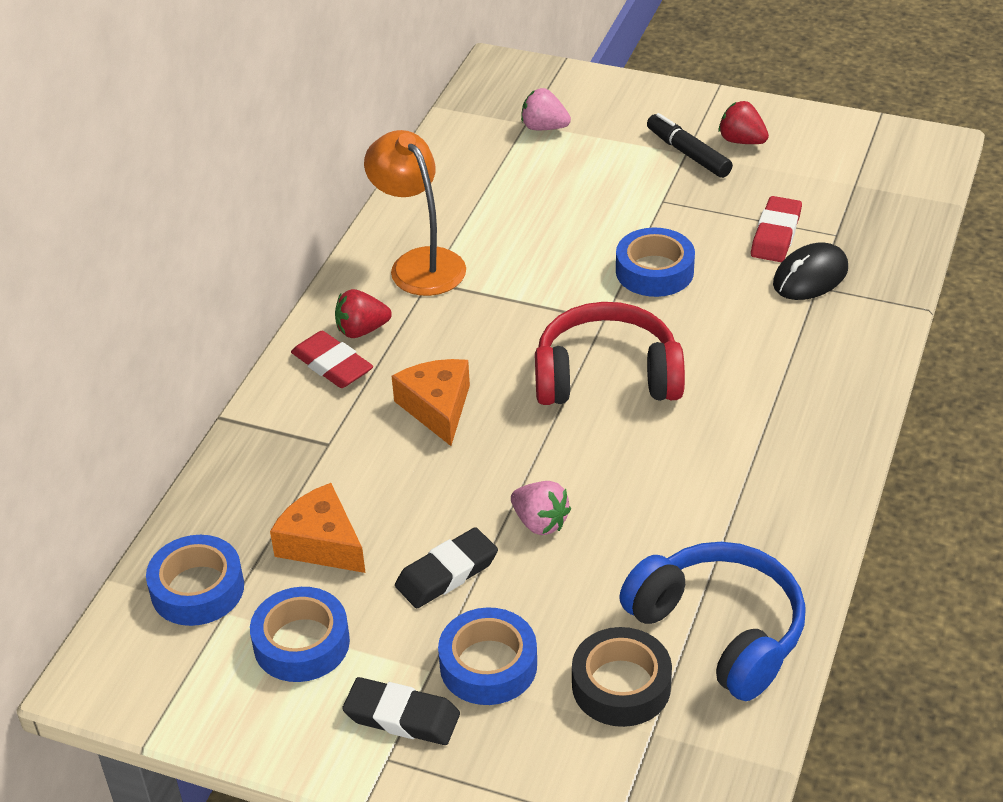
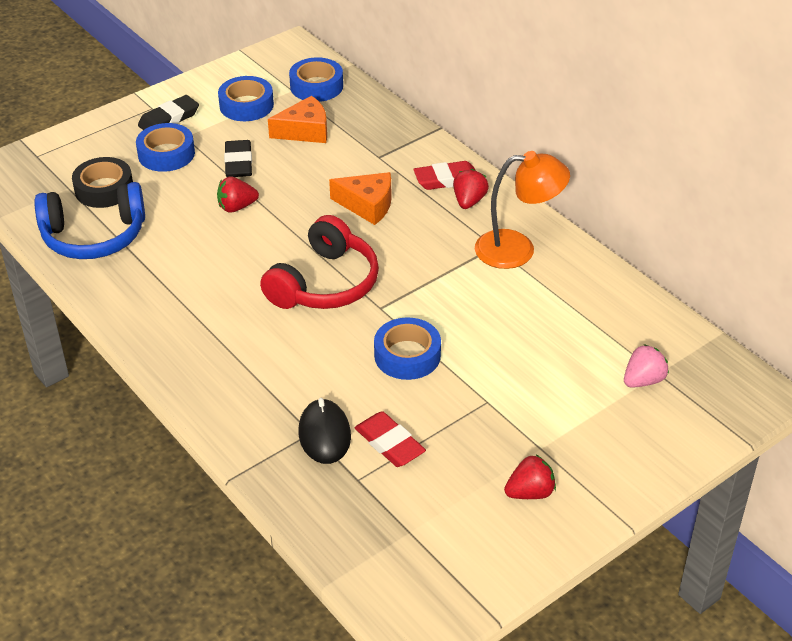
camera: 120 degrees right, 0 degrees up
(540, 522) = (237, 207): pink strawberry -> red strawberry
(688, 153) = (538, 448): black marker -> none

